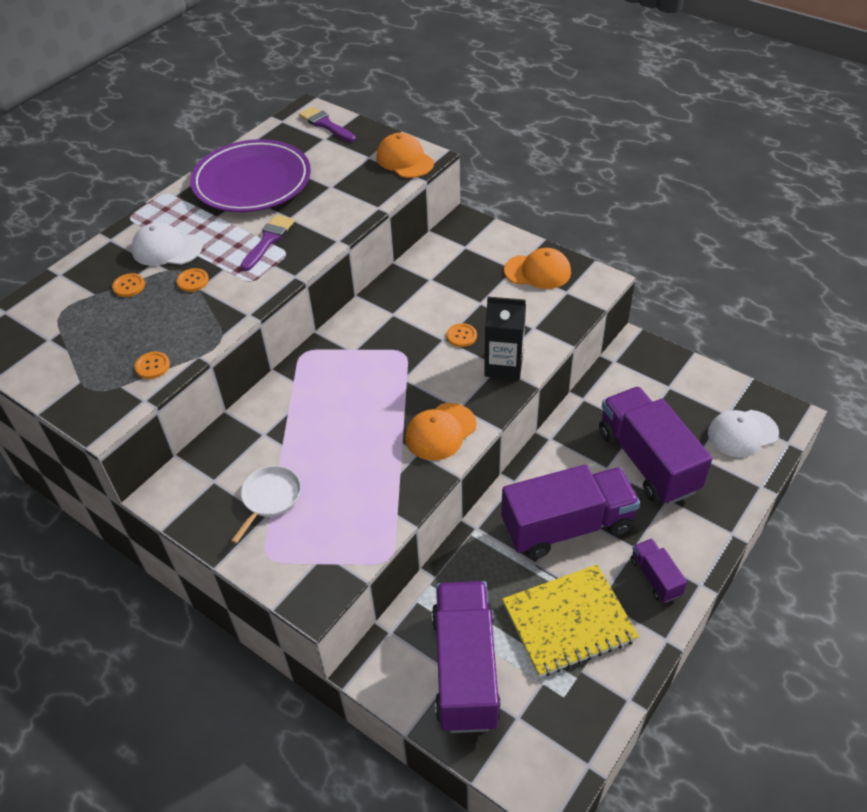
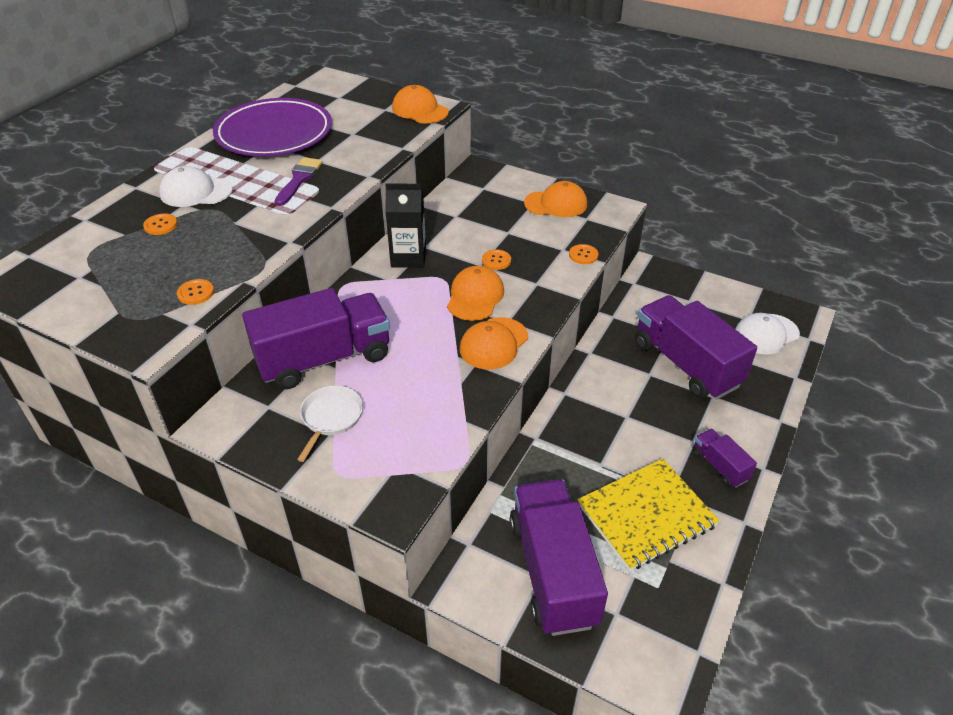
camera: 10 degrees left, 5 degrees down
(193, 281) = (227, 217): orange button -> orange button (583, 255)
(325, 124) = (338, 86): purple brush -> none
(432, 377) = (475, 297): none -> orange cap
(503, 365) = (542, 282): black carton -> black carton (408, 257)
(567, 526) = (624, 428): purple truck -> purple truck (324, 359)

